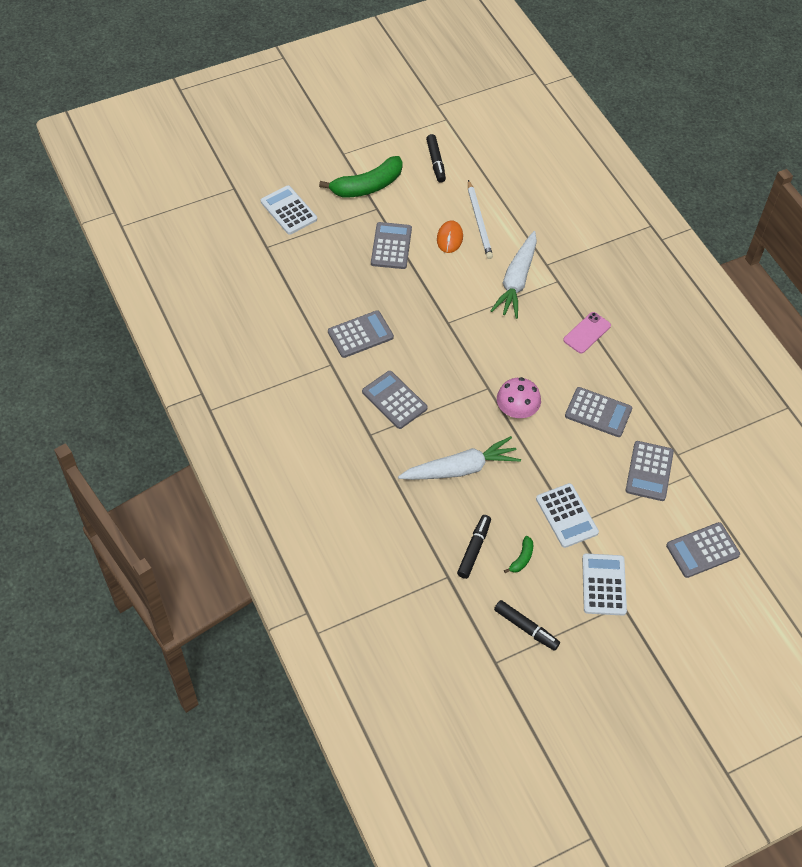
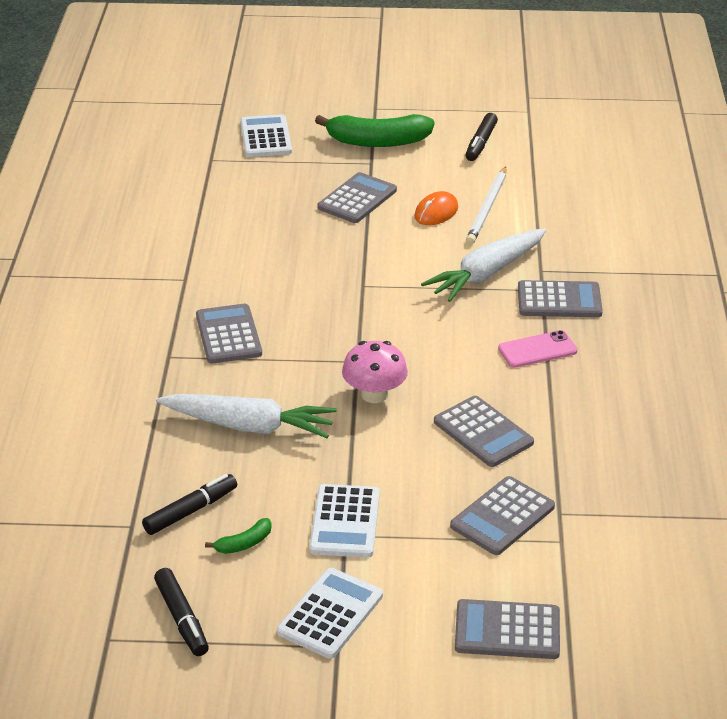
camera: 30 degrees right, 20 degrees down
(360, 334) = (245, 264): grey calculator -> grey calculator (559, 300)

